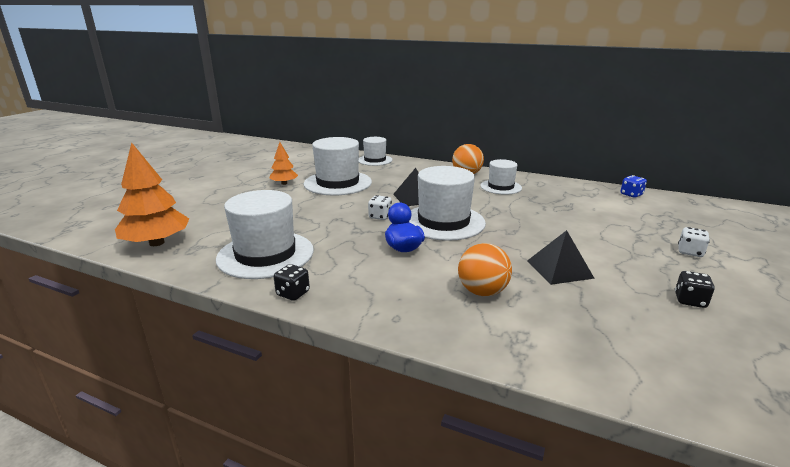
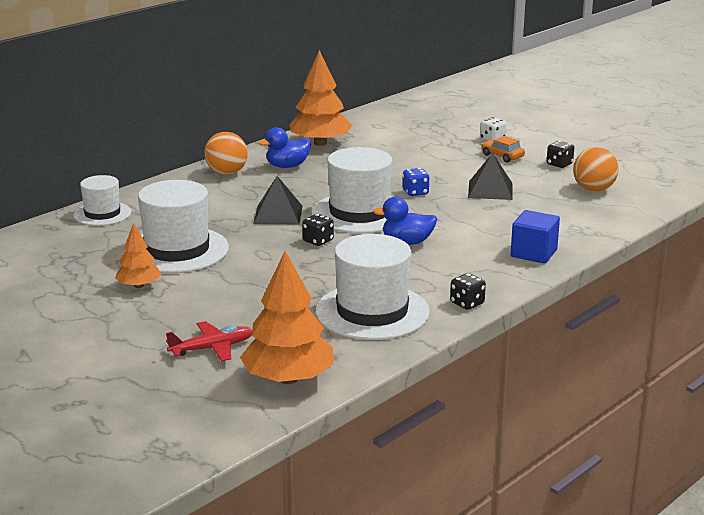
camera: 70 degrees left, 0 degrees up
(202, 214) = (212, 348): none -> red plane
(380, 216) = (318, 241): white dice -> black dice
(427, 315) = (533, 253): none -> blue cube
(482, 291) = (509, 226): orange ball -> orange ball (593, 189)
(501, 187) = (287, 166): white hat -> blue duck
(558, 189) = (320, 143): none -> orange tree
(631, 194) = (364, 120): blue dice -> blue dice (415, 192)
(655, 263) = (502, 156): none -> orange car

